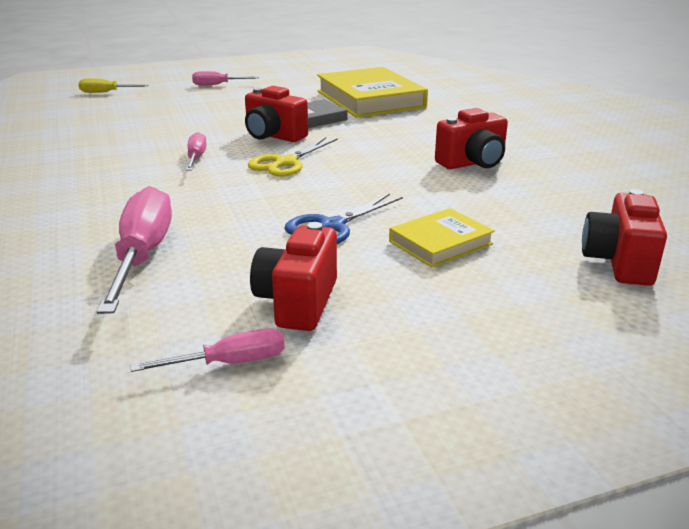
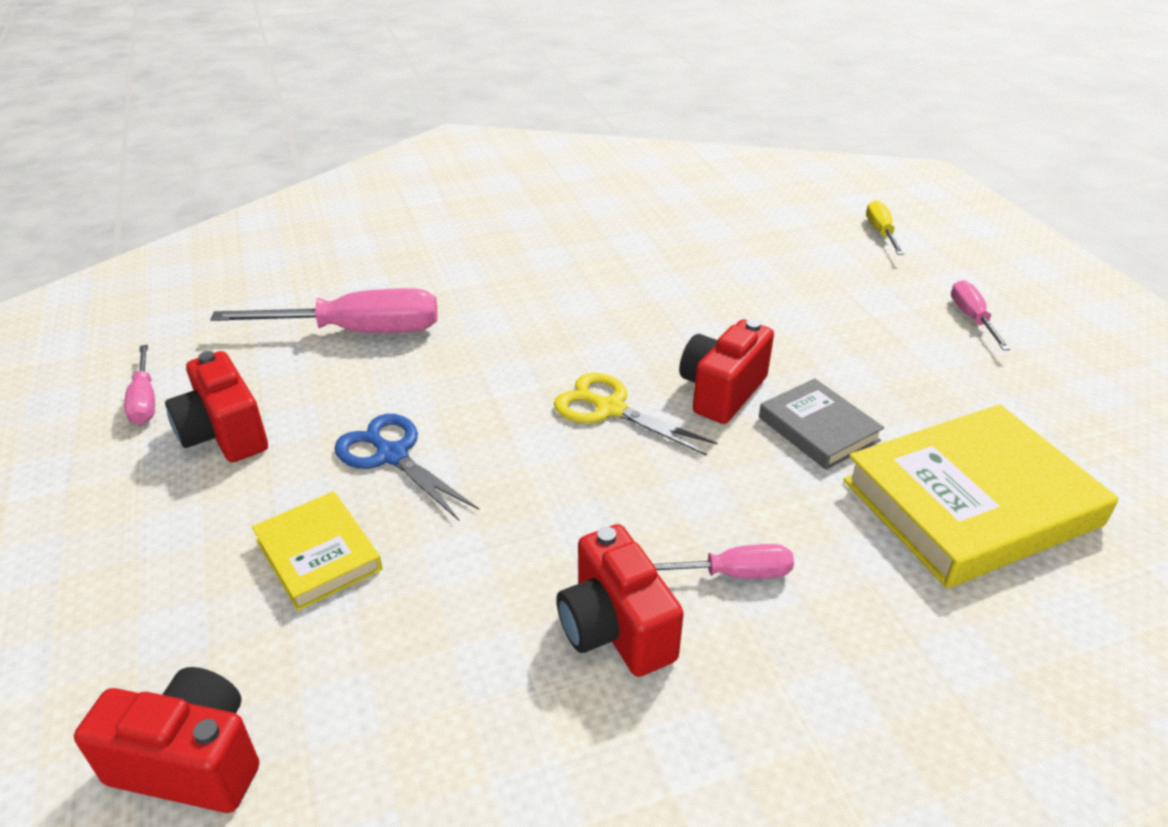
camera: 90 degrees right, 10 degrees up
(196, 158) = (624, 334): pink screwdriver -> pink screwdriver (732, 574)
(297, 302) = (224, 434): red camera -> red camera turned 135 degrees counterclockwise

